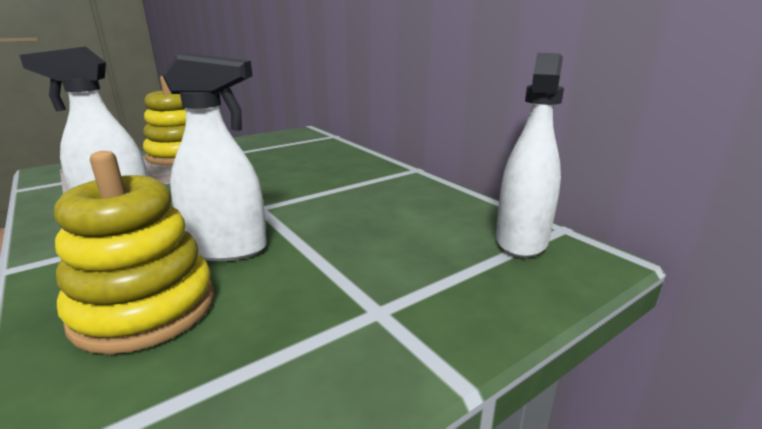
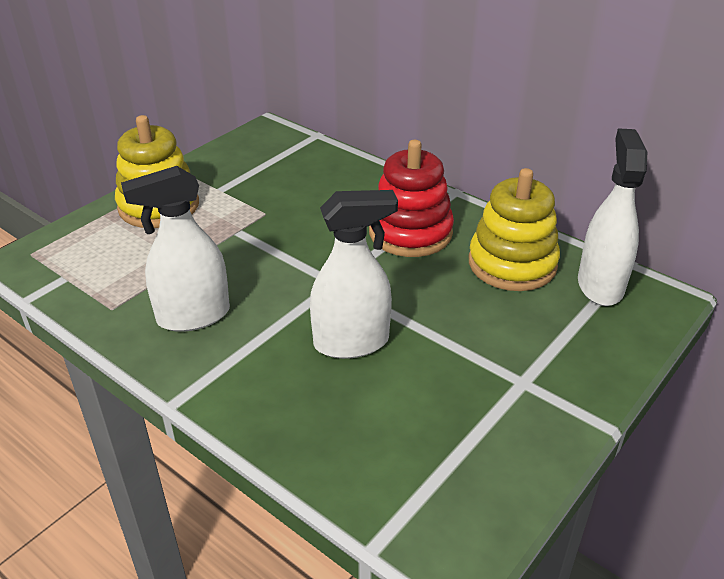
camera: 15 degrees left, 15 degrees up
(145, 309) = (342, 416): yellow stacking toy -> yellow stacking toy (512, 264)
(356, 186) = (410, 232): none -> red stacking toy

